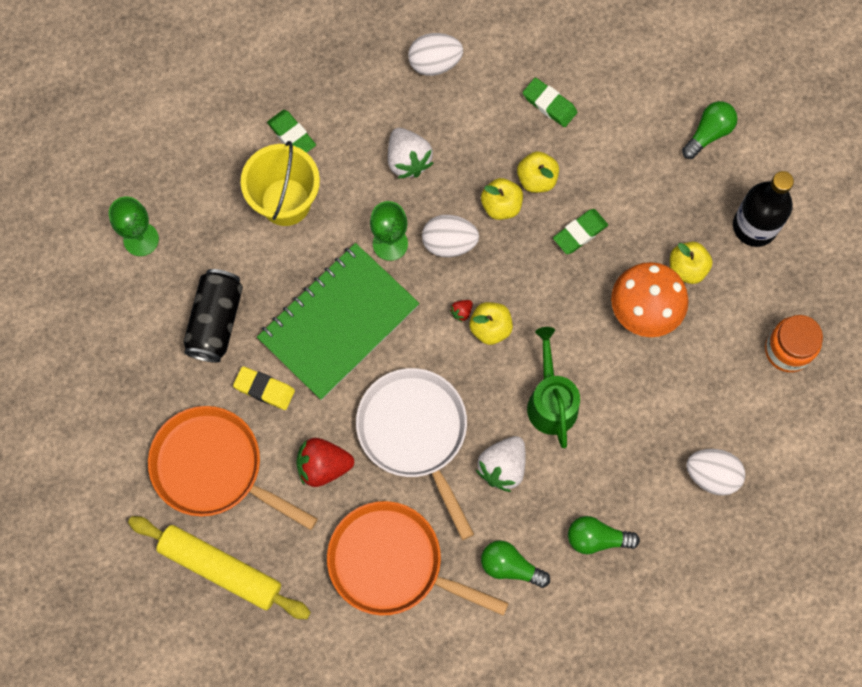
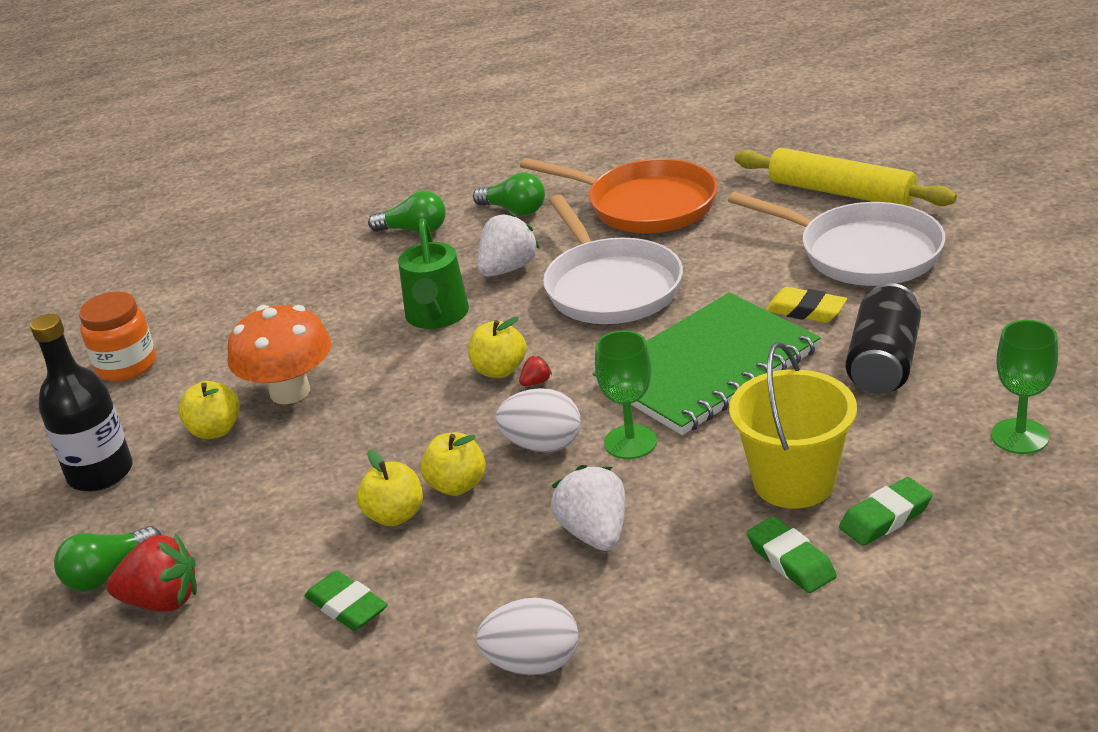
camera: 170 degrees left, 40 degrees down
(213, 468) = (862, 253): orange pan -> white pan
(323, 466) = (725, 260): red strawberry -> red strawberry (162, 601)
(580, 233) = (349, 460): green eraser -> green eraser (885, 517)
(712, 475) = (268, 274): white egg -> none

